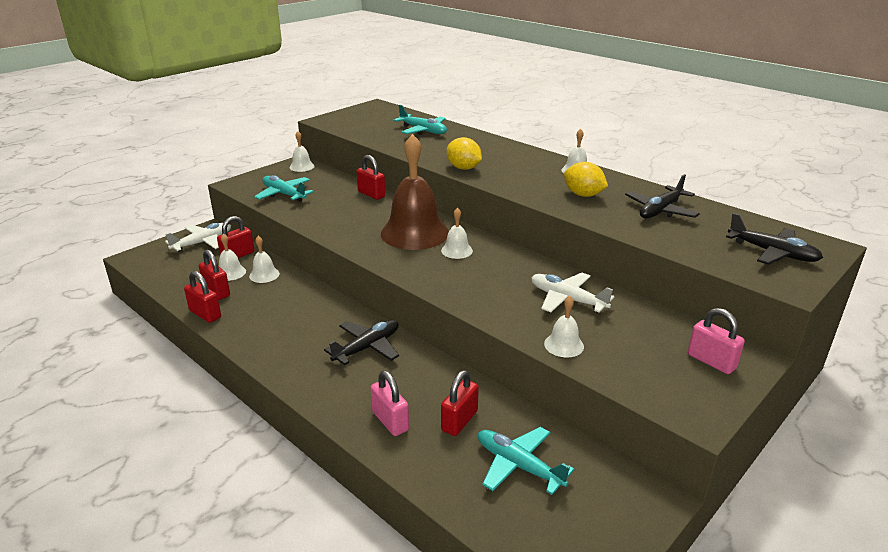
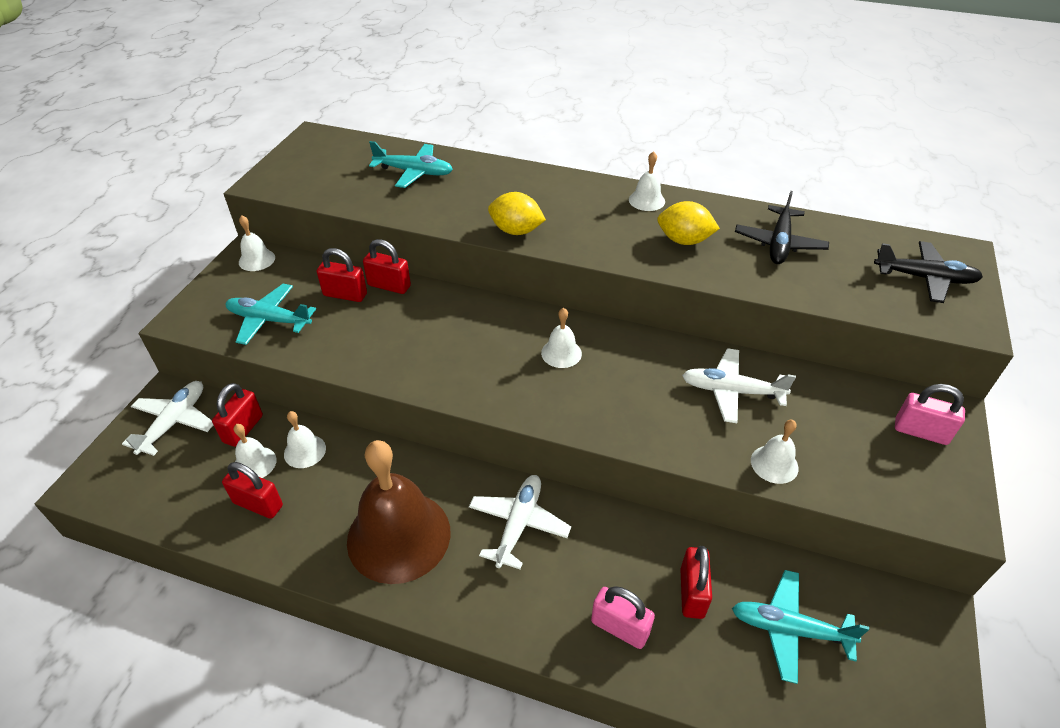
camera: 25 degrees left, 15 degrees up
(205, 314) = (270, 550): red padlock -> red padlock (345, 295)
(367, 347) = (519, 524): black plane -> white plane
(414, 233) = (491, 339): brown bell -> brown bell (399, 536)

